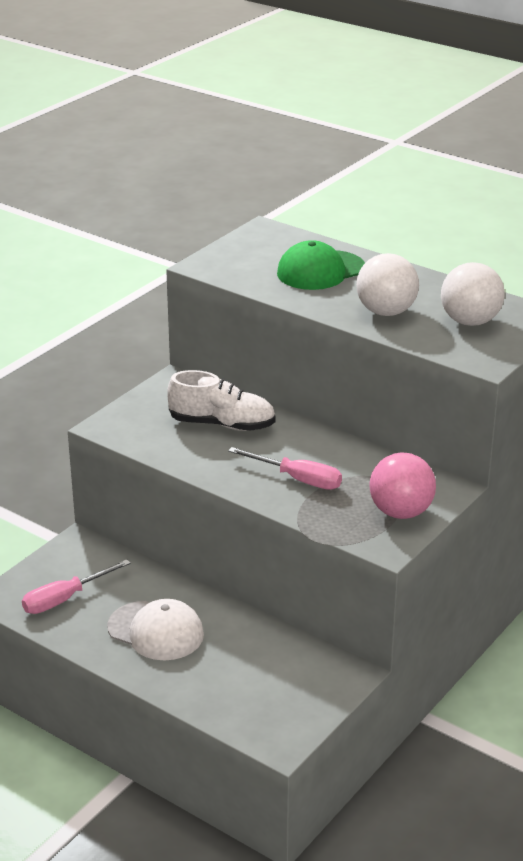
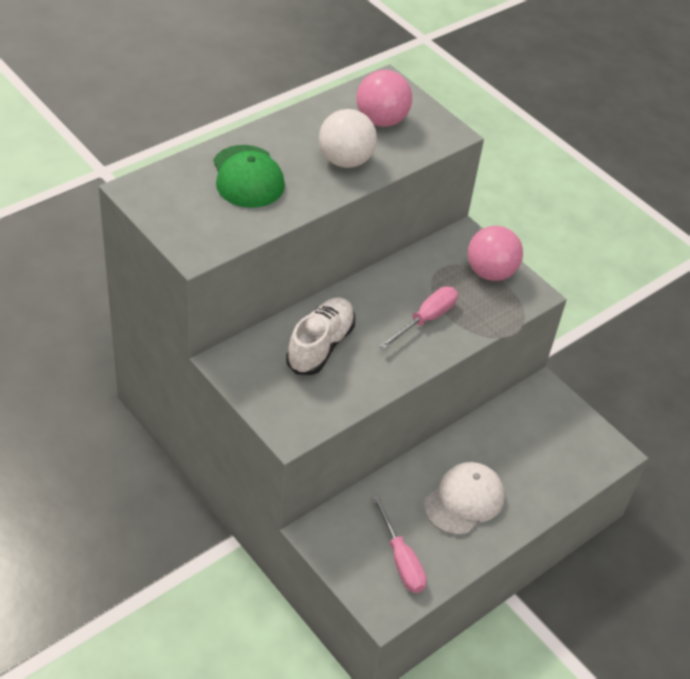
camera: 80 degrees left, 15 degrees up
(470, 321) = (381, 120): white ball -> pink ball

